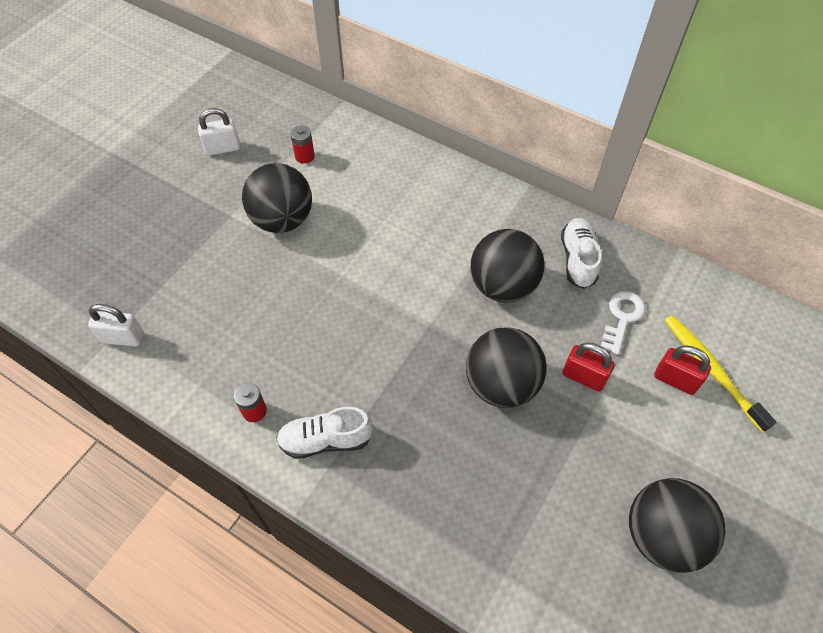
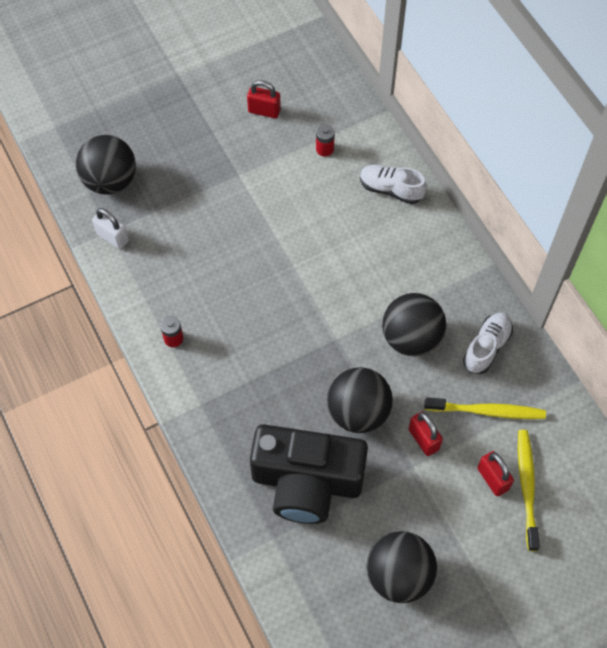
camera: 30 degrees right, 5 degrees up
(223, 148) = (264, 111): white padlock -> red padlock
(282, 220) = (275, 198): black ball -> black ball (110, 181)
(325, 440) = (210, 385): white shoe -> white shoe (391, 189)
(498, 488) = (306, 482): none -> black camera
(622, 318) = (487, 411): white key -> yellow toothbrush

